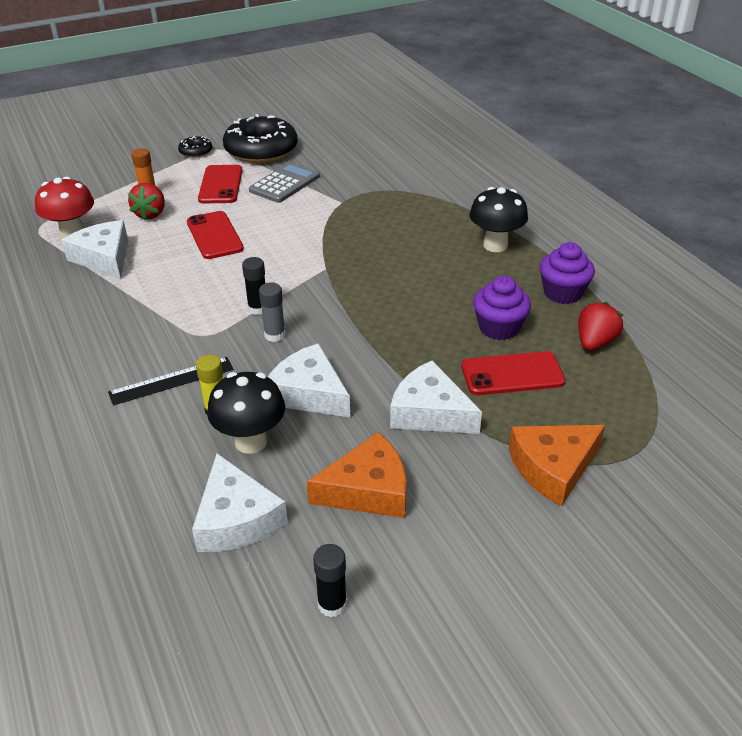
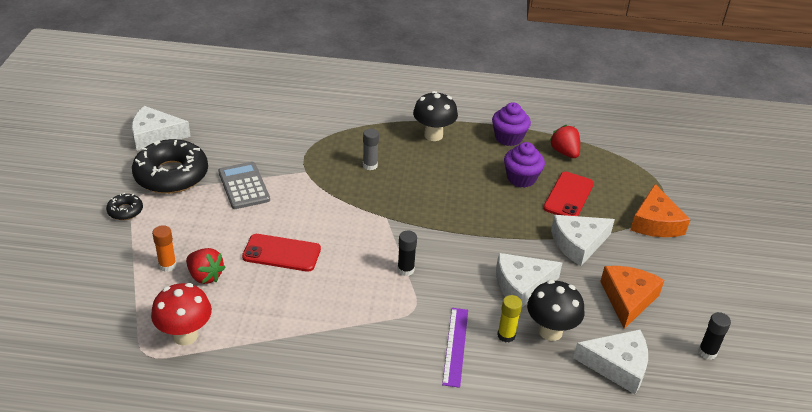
camera: 60 degrees left, 0 degrees up
(104, 258) = (247, 328): white cheese -> white cheese (155, 135)
(172, 381) = (455, 346): black ruler -> purple ruler
(220, 185) = (203, 219): red phone -> none
(275, 335) = (445, 275): grey glue stick -> grey glue stick (370, 165)

